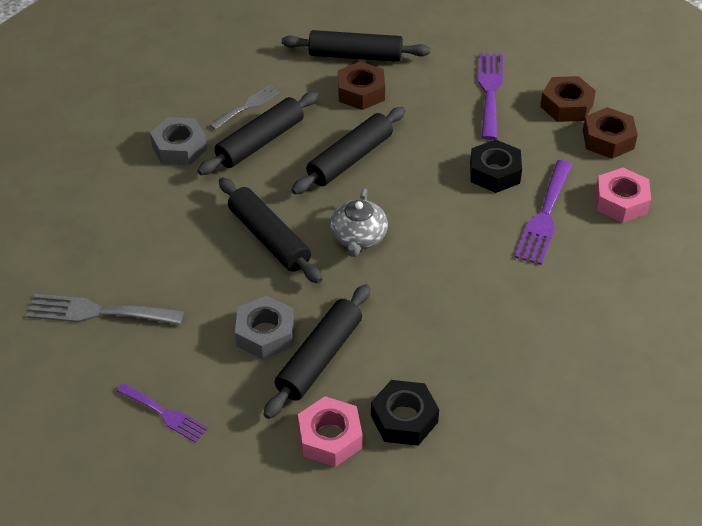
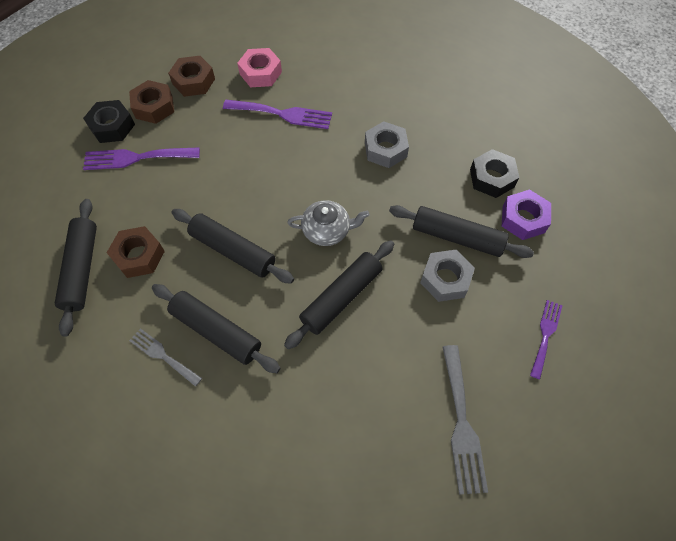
camera: 100 degrees left, 15 degrees up
(179, 148) = (232, 409): grey nut -> grey nut (385, 149)
(330, 437) = (523, 219): pink nut -> purple nut
(494, 172) = (239, 147): black nut -> black nut (112, 126)

